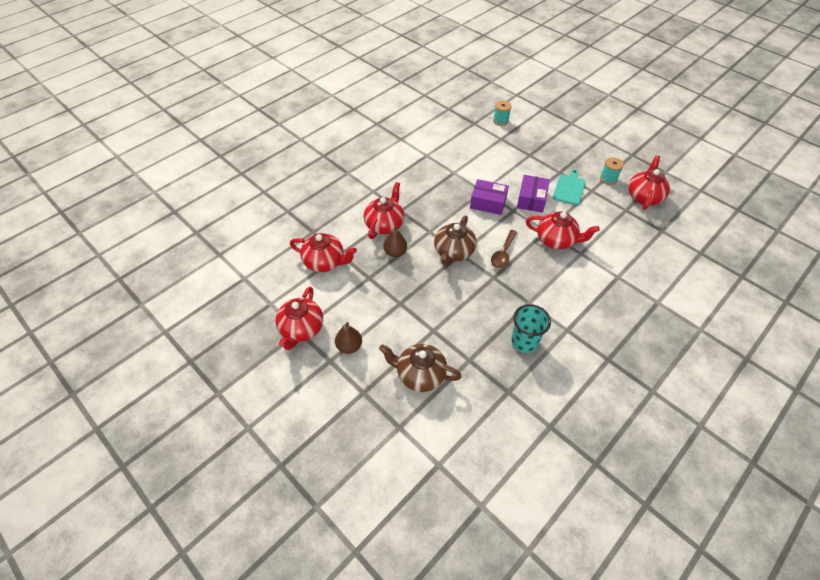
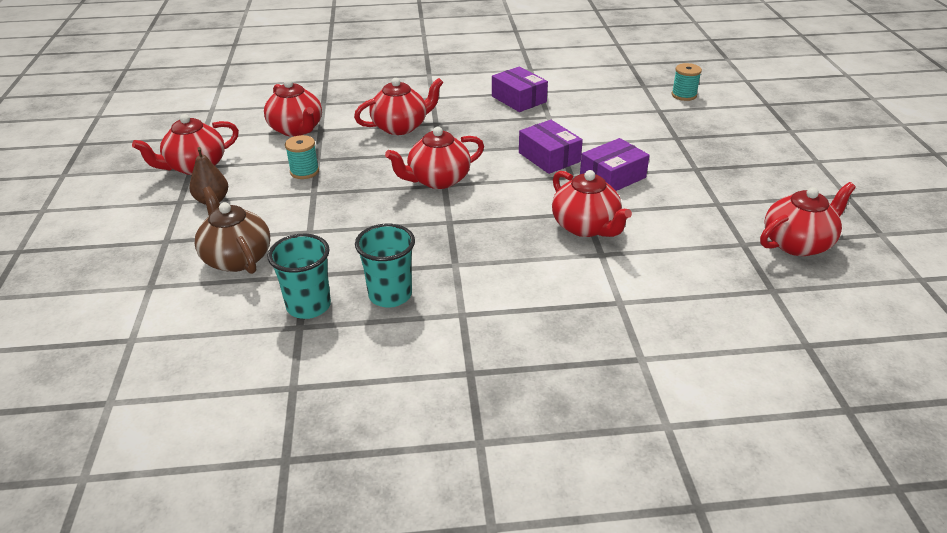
camera: 40 degrees right, 15 degrees down
(395, 252) = (375, 152): brown pear -> none
(423, 167) = (518, 99): none -> purple box
(453, 252) = (437, 180): brown teapot -> red teapot
(496, 377) = (308, 306): none -> turquoise cup
(503, 253) = (495, 207): brown spoon -> none
(569, 188) = (685, 188): turquoise cutting board -> none
(608, 179) = (764, 203): turquoise spool -> turquoise spool (304, 171)

